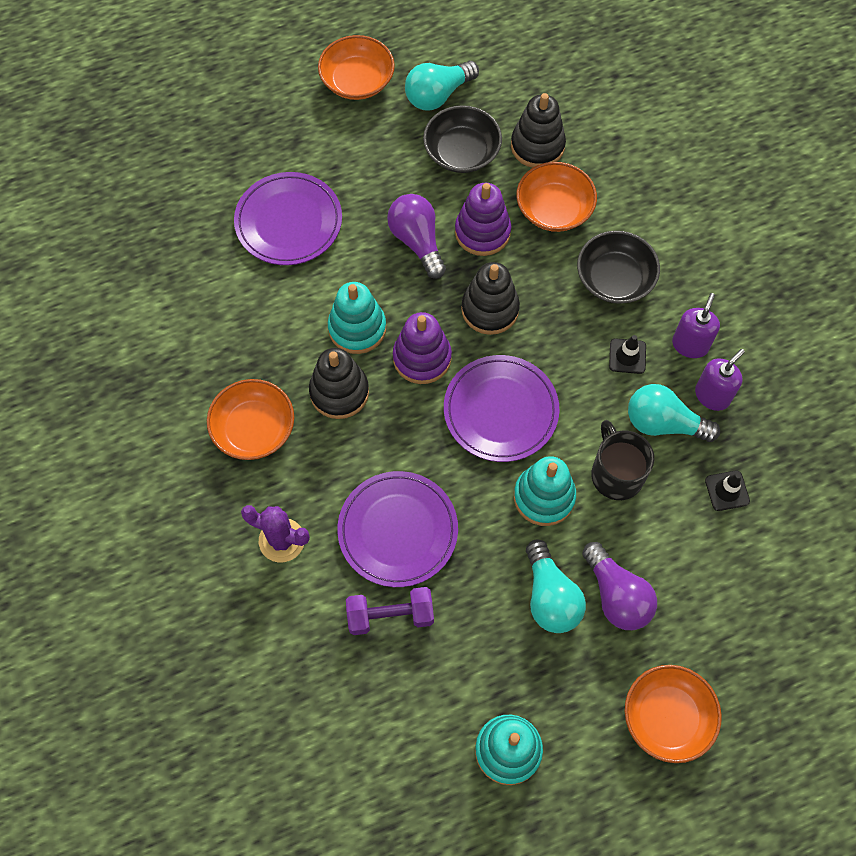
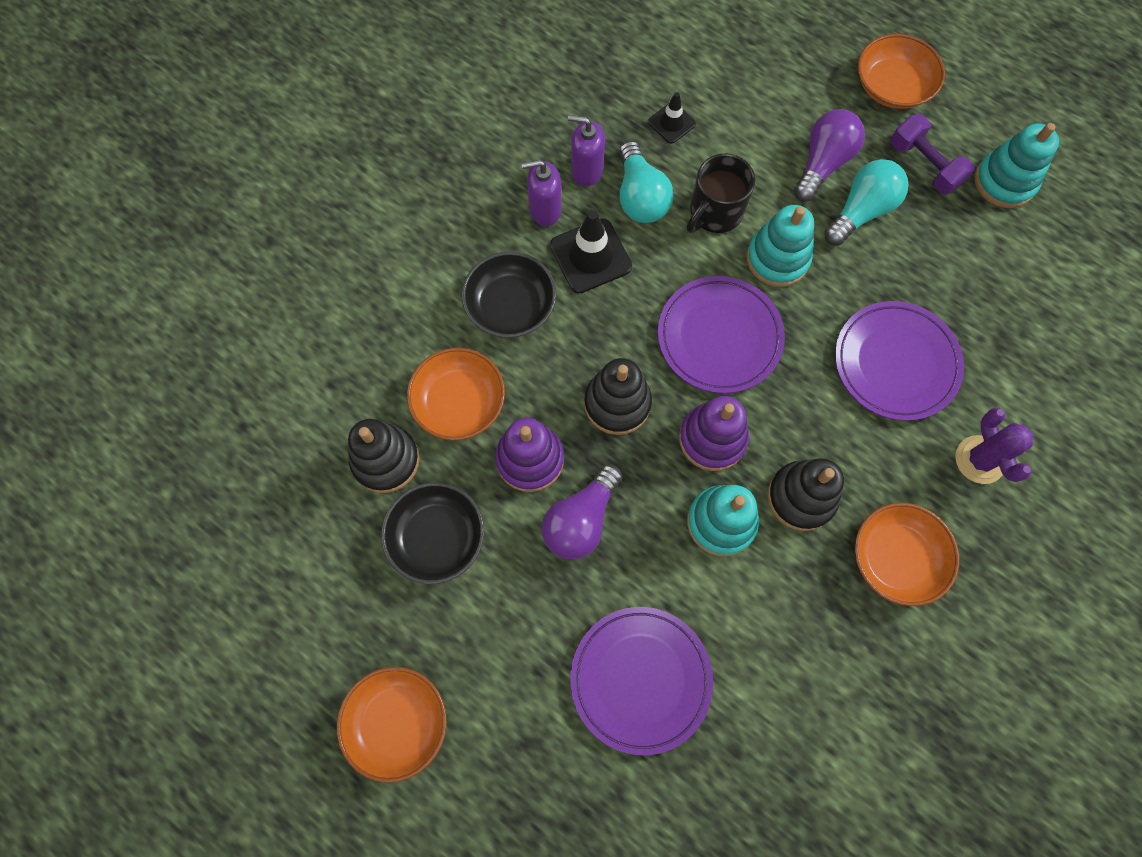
camera: 120 degrees left, 5 degrees up
(390, 615) = (972, 326): purple dumbbell -> purple dumbbell (924, 165)
(438, 95) = (370, 610): turquoise light bulb -> none
(627, 356) = (590, 256): black traffic cone -> black traffic cone, size x1.71

